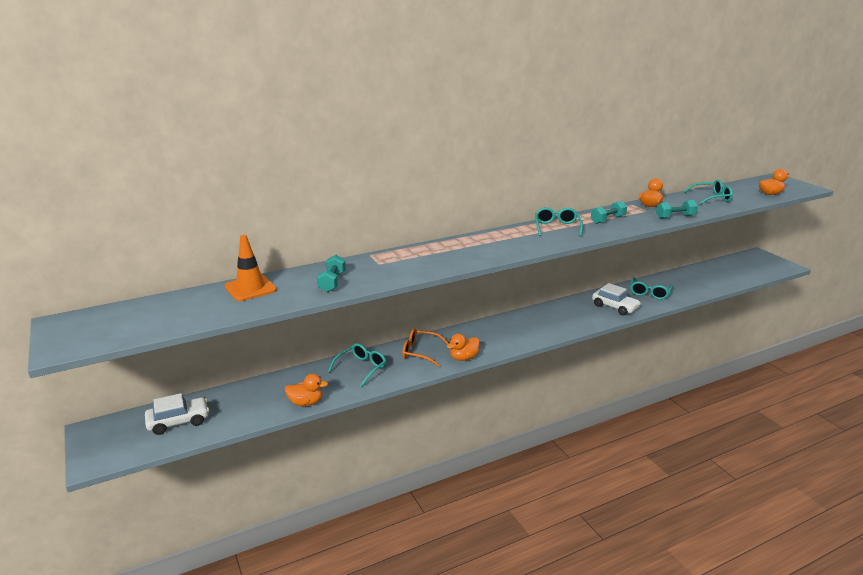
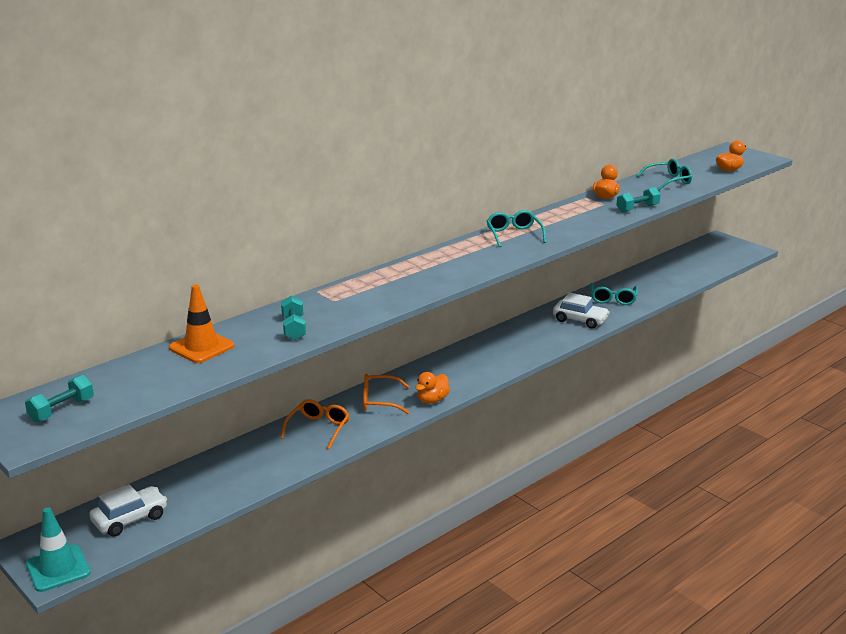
camera: 15 degrees left, 0 degrees up
(101, 455) = (58, 568): none -> turquoise traffic cone
(306, 402) = (273, 475): orange duck -> none
(361, 368) = (318, 428): turquoise glasses -> orange glasses
(607, 220) = (566, 219): turquoise dumbbell -> turquoise dumbbell (62, 410)

